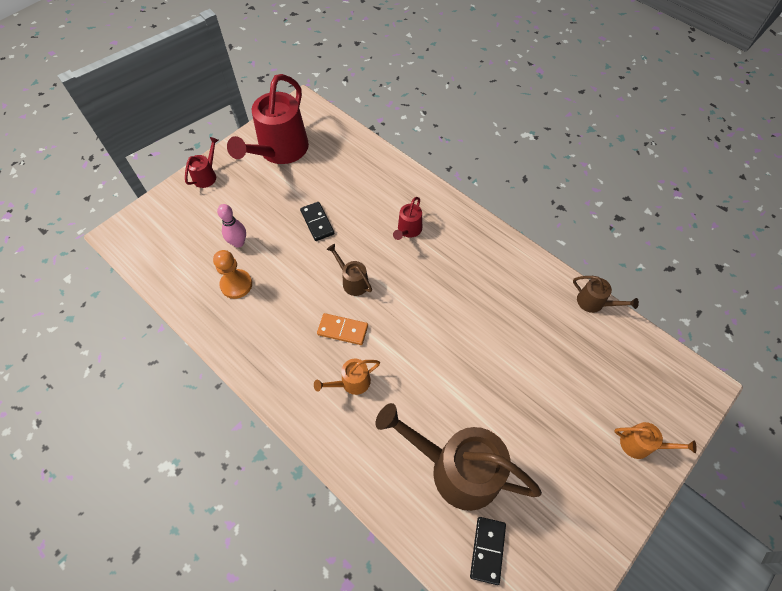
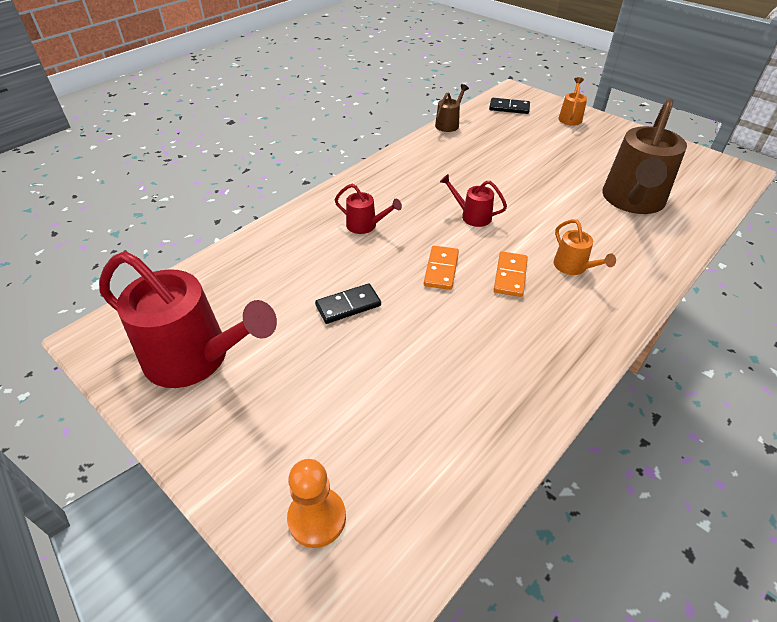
camera: 90 degrees left, 15 degrees down
(207, 175) = (226, 464): red watering can -> red watering can (472, 216)
(236, 284) = (459, 389): orange pawn -> orange pawn (317, 518)
(238, 243) = (382, 395): pink bowling pin -> none
(352, 281) = (441, 269): brown watering can -> orange domino
(487, 550) = (691, 188): black domino -> black domino (509, 108)

